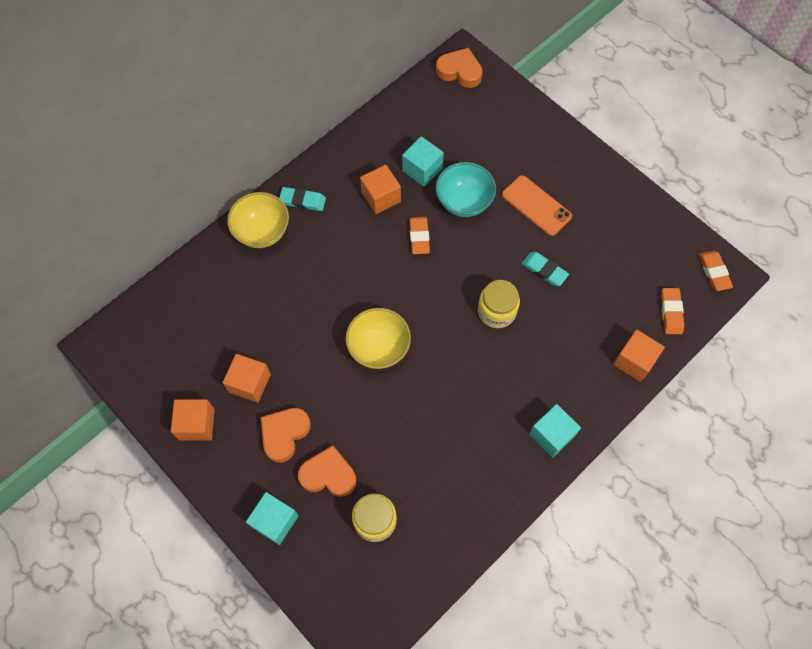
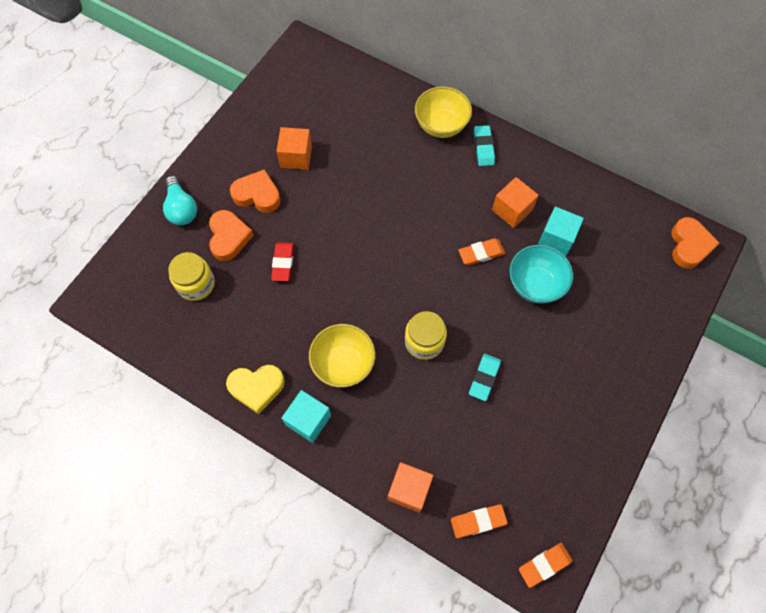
camera: 75 degrees right, 0 degrees up
(197, 424) = (251, 130): orange cube -> none
(275, 521) = (181, 208): turquoise cube -> turquoise light bulb
(376, 424) = (283, 263): none -> red eraser
(379, 348) = (356, 247): yellow bowl -> yellow bowl (343, 363)
(508, 478) = (256, 388): none -> yellow heart
(536, 206) = (557, 355): orange phone -> none

